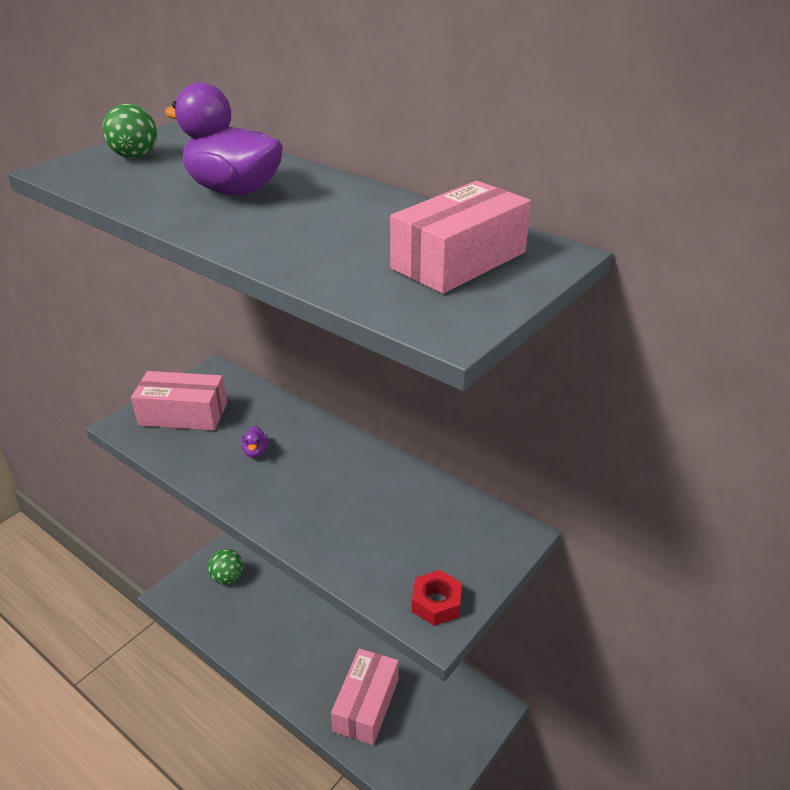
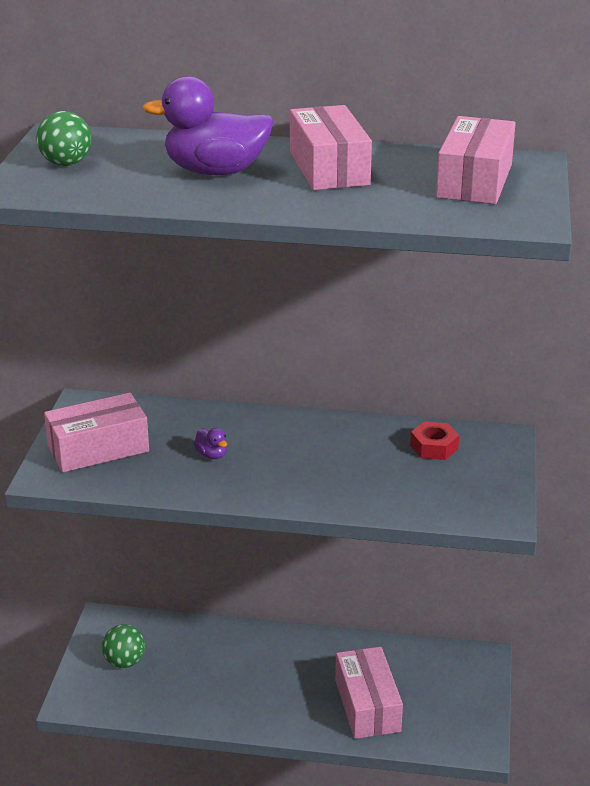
camera: 30 degrees left, 5 degrees down
(336, 211) = (329, 168): none -> pink box
(436, 603) = (488, 503): red nut -> red nut (434, 447)

